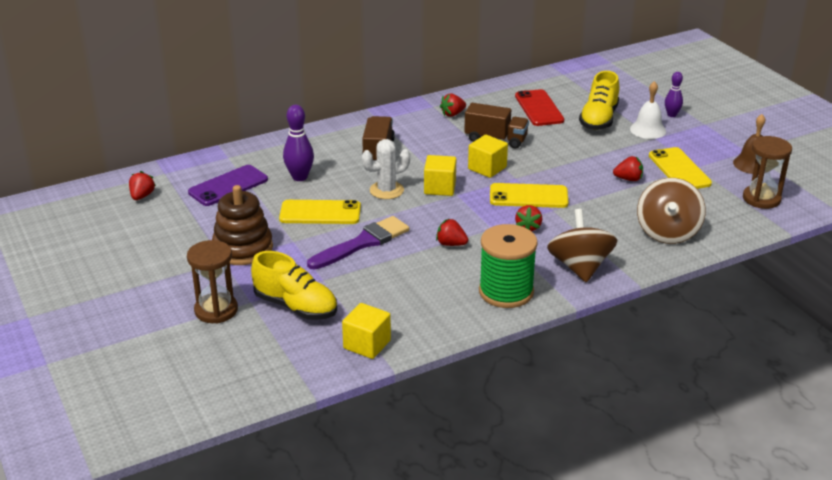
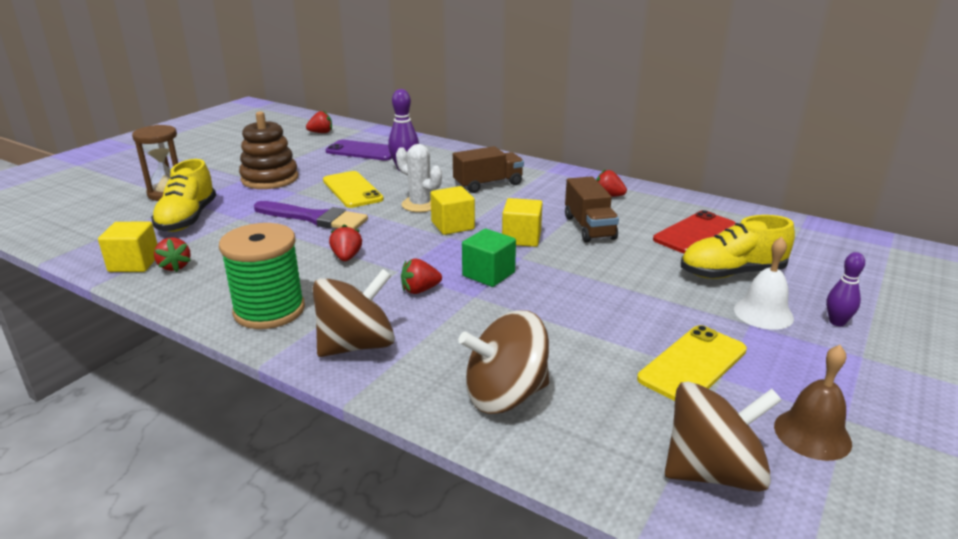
camera: 60 degrees right, 5 degrees down
(528, 196) = (488, 274): yellow phone -> green cube
(628, 179) = (611, 329): red strawberry -> red strawberry (175, 266)
(761, 199) = (713, 472): brown hourglass -> brown spinning top

